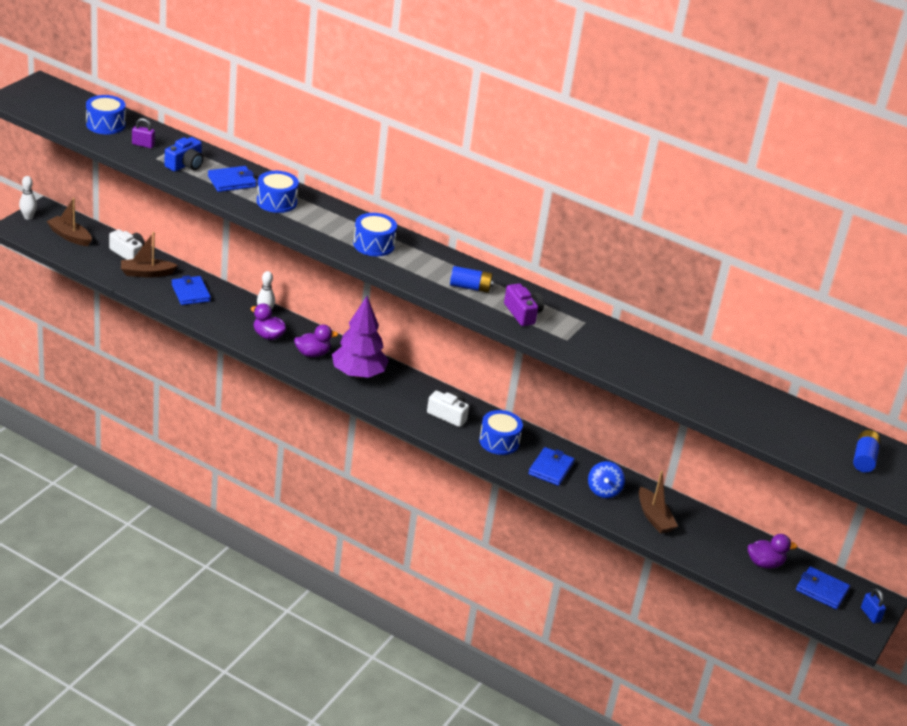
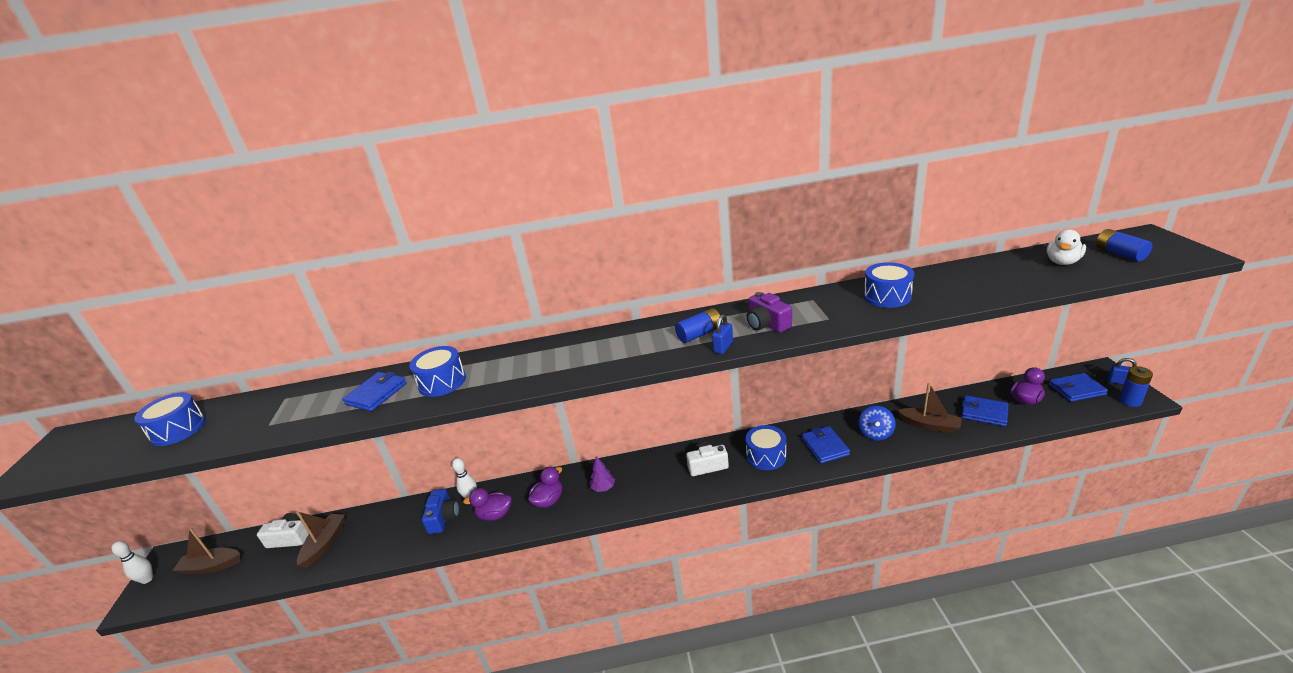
camera: 30 degrees left, 5 degrees down
(143, 145) = (242, 421): purple padlock -> none
(146, 273) = (325, 544): brown boat -> brown boat turned 150 degrees clockwise
(185, 164) = (309, 410): blue camera -> blue camera (444, 518)
(190, 293) = (385, 530): blue wallet -> blue wallet (984, 413)
(358, 374) = (603, 488): purple tree -> purple tree, size x0.45
(373, 244) = (576, 357): blue drum -> blue drum (887, 296)
(468, 306) = (723, 347): none -> blue padlock
(522, 313) = (767, 324): purple camera -> purple camera turned 150 degrees counterclockwise
(603, 490) = (875, 433): blue spinning top -> blue spinning top turned 45 degrees clockwise
(809, 431) = (1062, 262): none -> white duck
(844, 626) = (1130, 401): none -> blue battery

